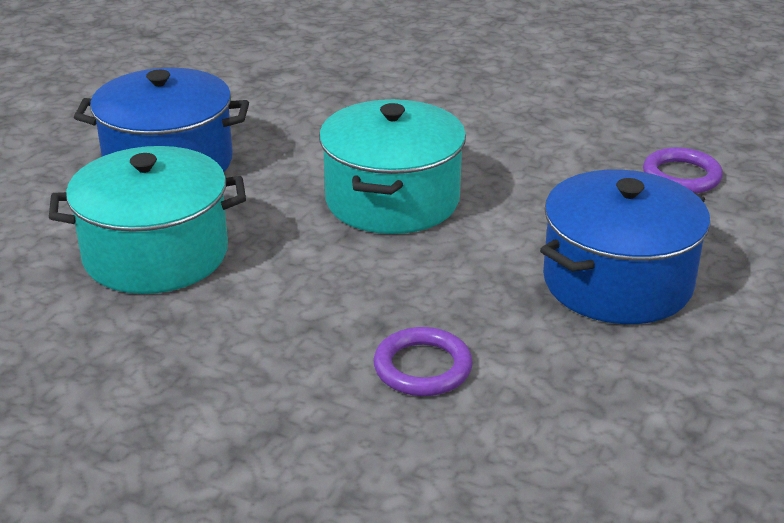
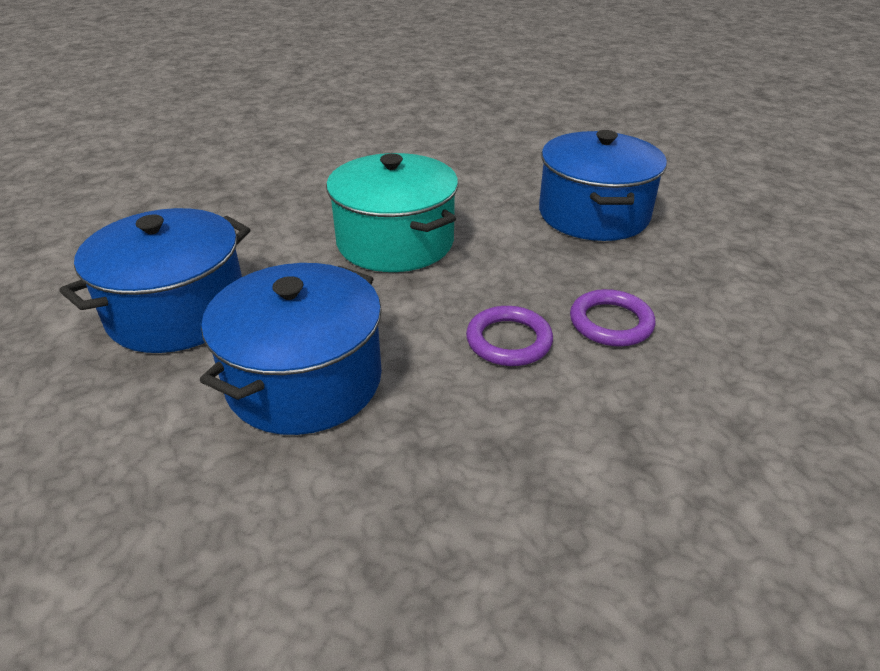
camera: 50 degrees left, 5 degrees up
(156, 254) = (304, 380): turquoise pot -> blue pot
(681, 176) = (512, 148): purple ring -> purple ring (509, 340)

